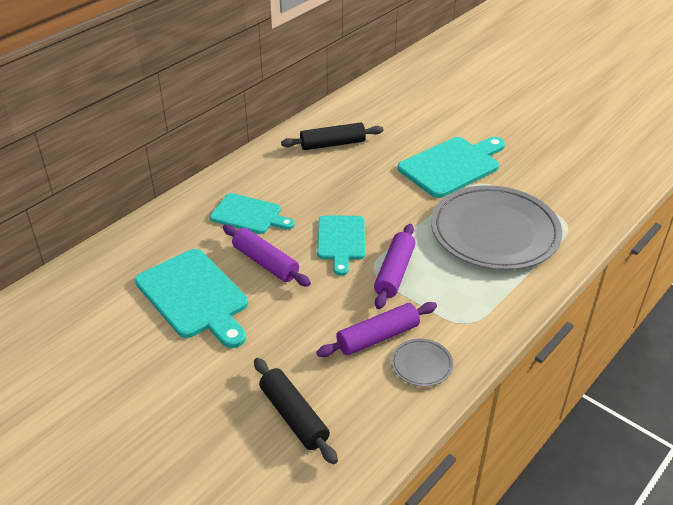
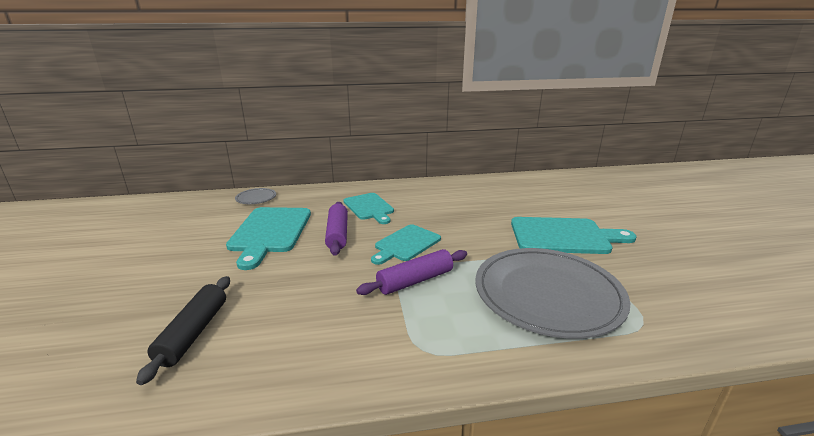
camera: 40 degrees right, 15 degrees down
(332, 144) = (480, 194): black rolling pin -> none
(377, 337) = (334, 316): purple rolling pin -> none
(421, 364) = (335, 358): grey plate -> grey plate (256, 198)

